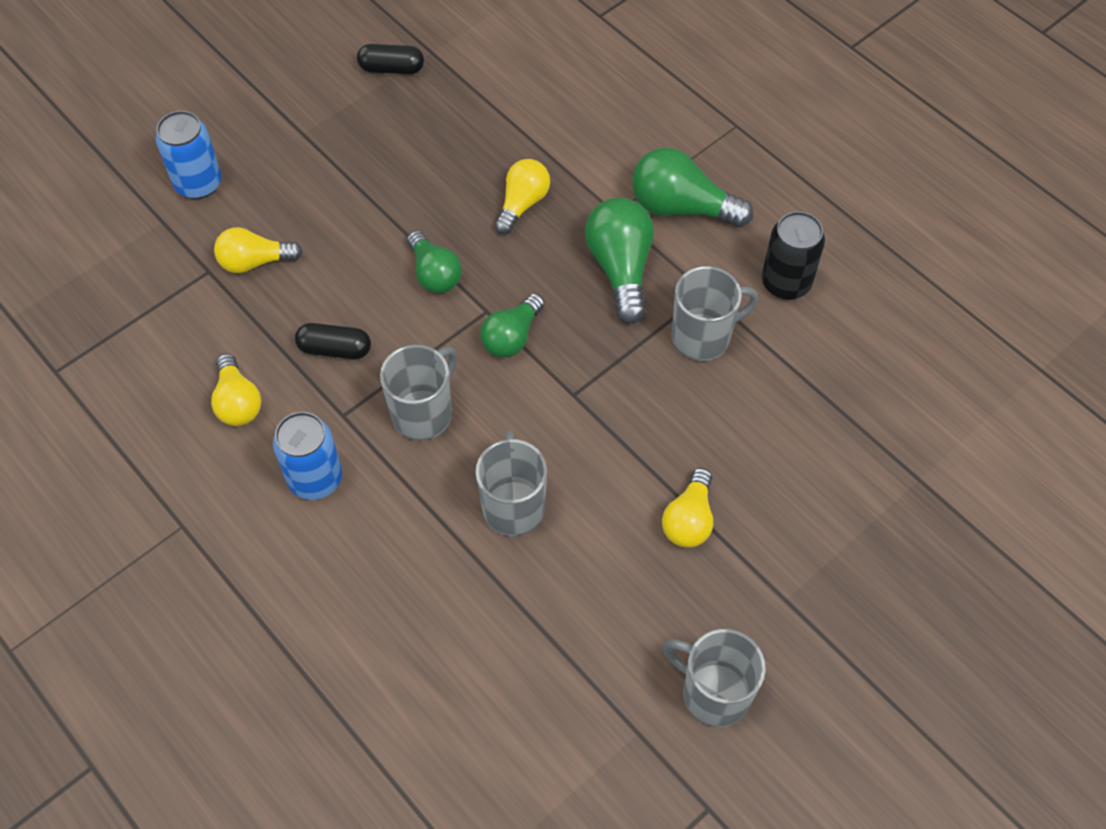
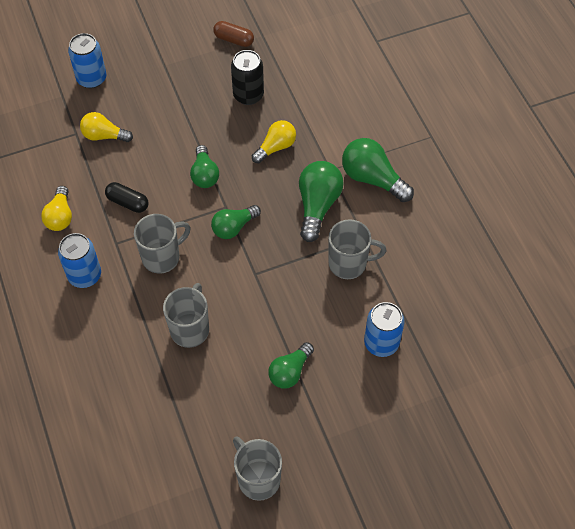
camera: 20 degrees right, 0 degrees up
(392, 69) = (234, 40): black capsule -> brown capsule
(689, 520) = (290, 372): yellow light bulb -> green light bulb
(786, 283) = (416, 246): black can -> black can (248, 95)
(800, 435) = (381, 343): none -> blue can

